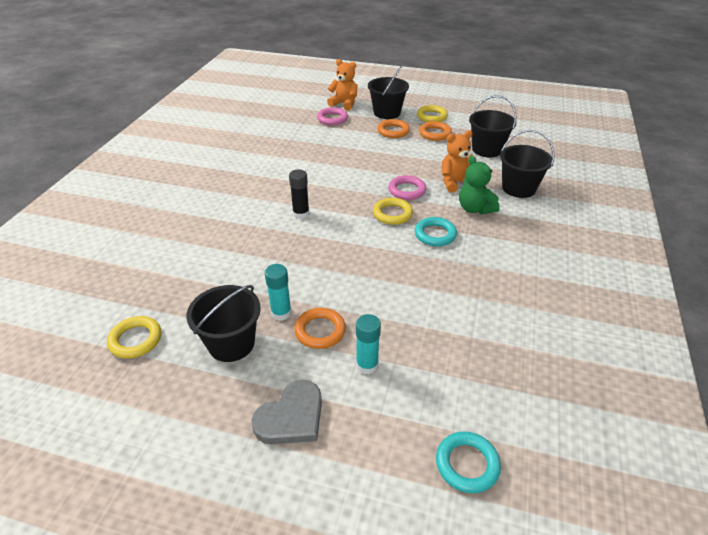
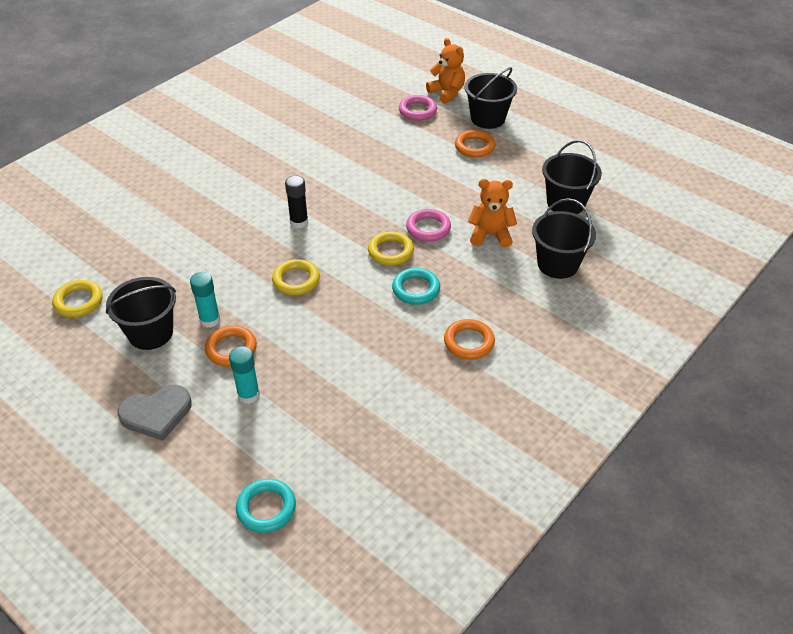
camera: 25 degrees right, 5 degrees up
(431, 116) = (538, 138): yellow ring -> yellow ring (296, 280)
(435, 133) = (521, 163): orange ring -> orange ring (469, 342)
(475, 209) = (484, 273): green teddy bear -> none

